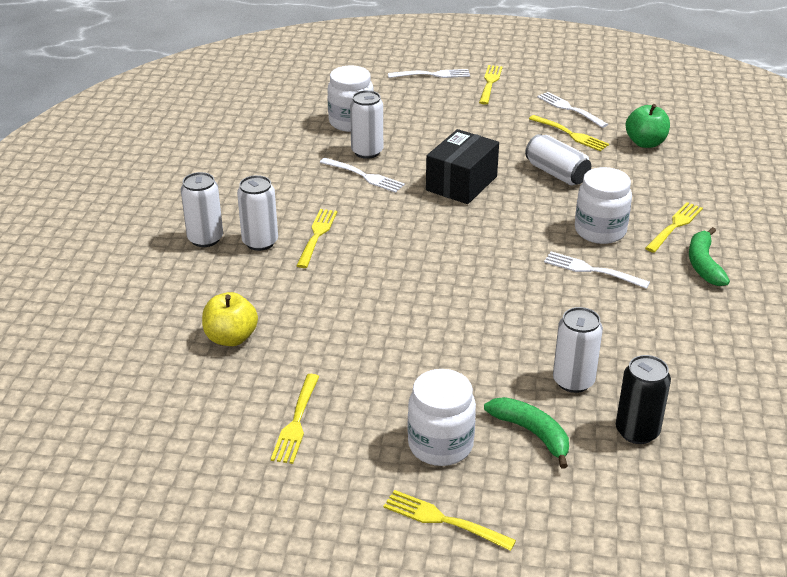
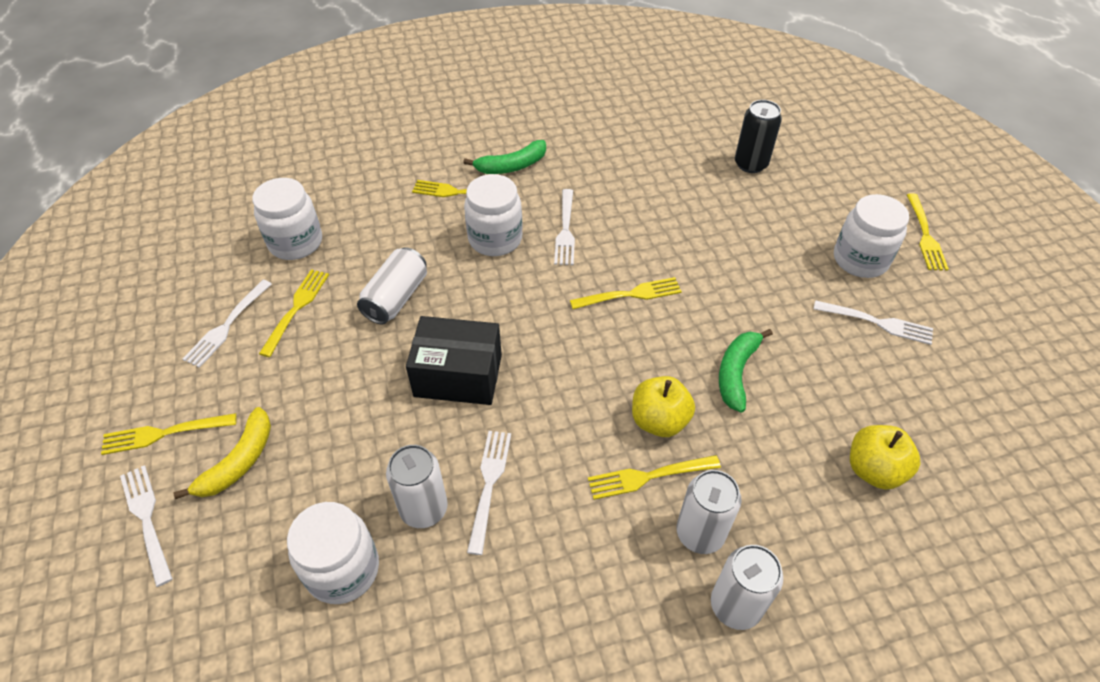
camera: 115 degrees left, 15 degrees up
(296, 422) = (924, 360): yellow fork -> yellow fork (630, 294)
(356, 254) = (659, 420): none -> yellow apple
(357, 414) = (877, 322): none -> white fork
(450, 102) = (239, 462): none -> yellow banana
(532, 433) = (801, 214): green banana -> green banana (736, 373)
(573, 381) = (725, 207): white can -> none
(645, 143) = (296, 242): green apple -> white jar

